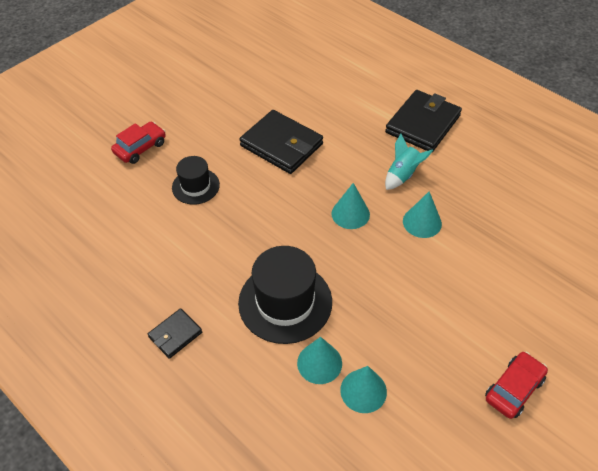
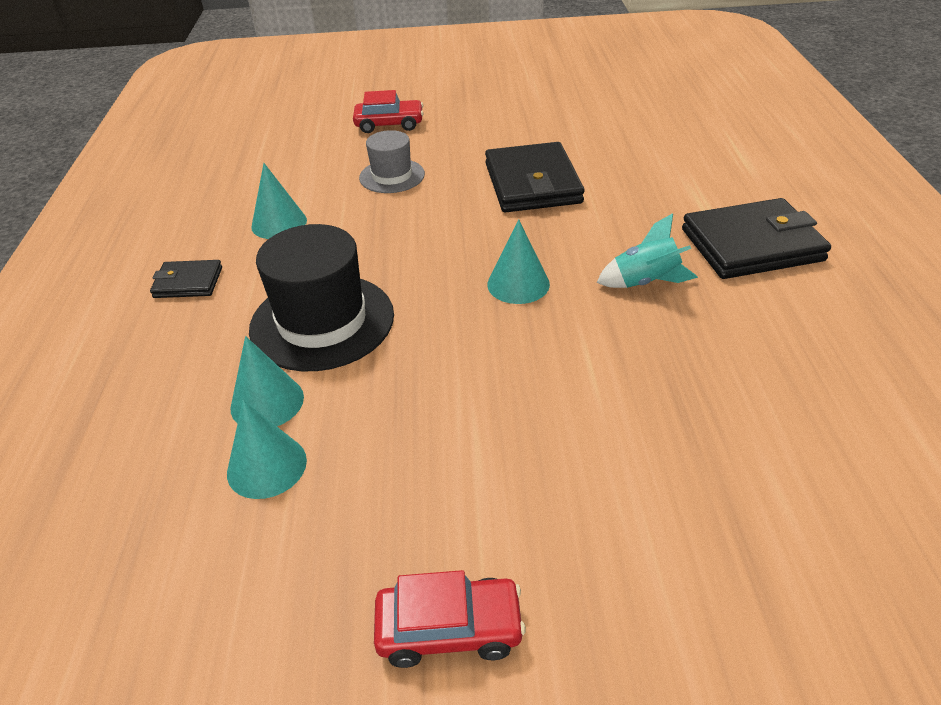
camera: 45 degrees right, 10 degrees down
(195, 186) = (392, 176): black hat -> grey hat
(422, 222) = (600, 344): turquoise cone -> turquoise cone (279, 223)

